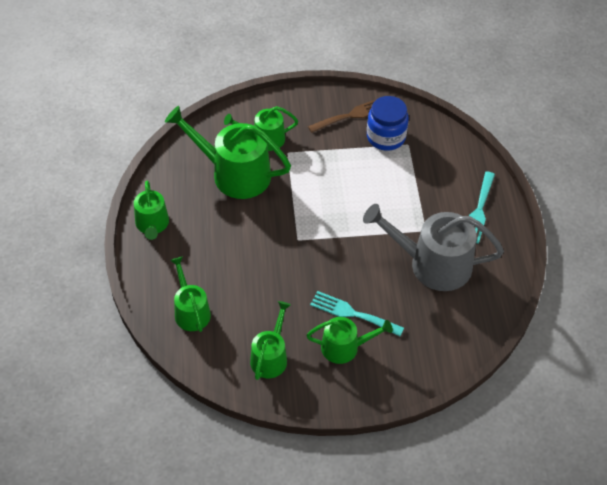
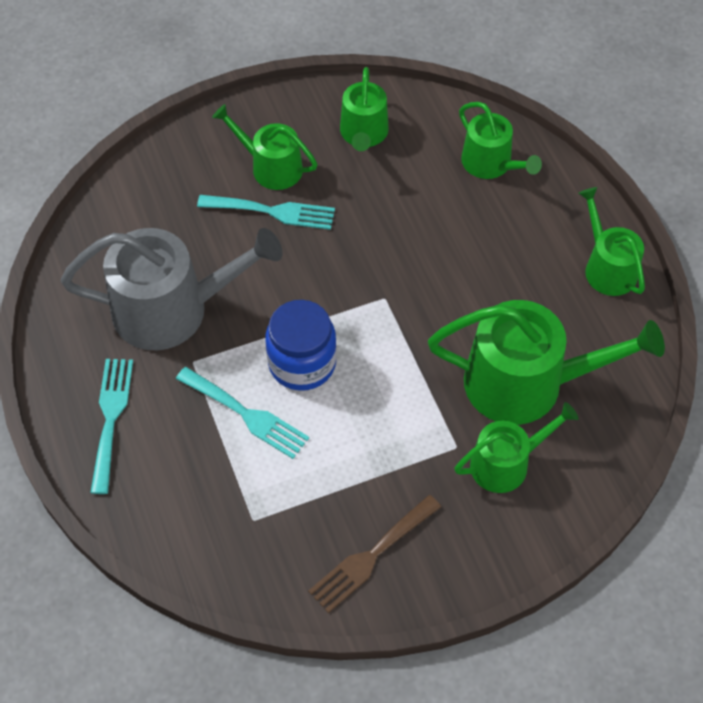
camera: 165 degrees right, 5 degrees up
(345, 347) = (271, 167): green watering can -> green watering can turned 45 degrees clockwise
(386, 137) = (296, 524): blue jar -> blue jar (302, 363)
(399, 194) = (247, 415): none -> turquoise fork

